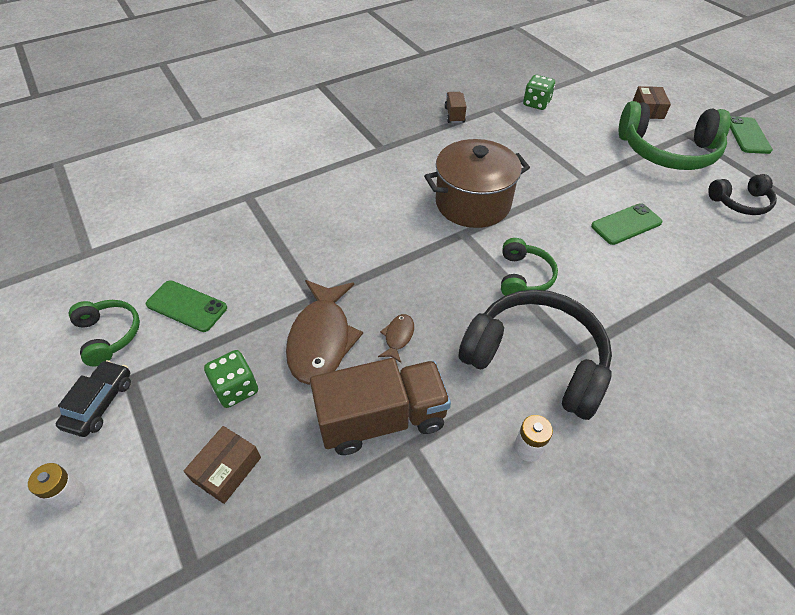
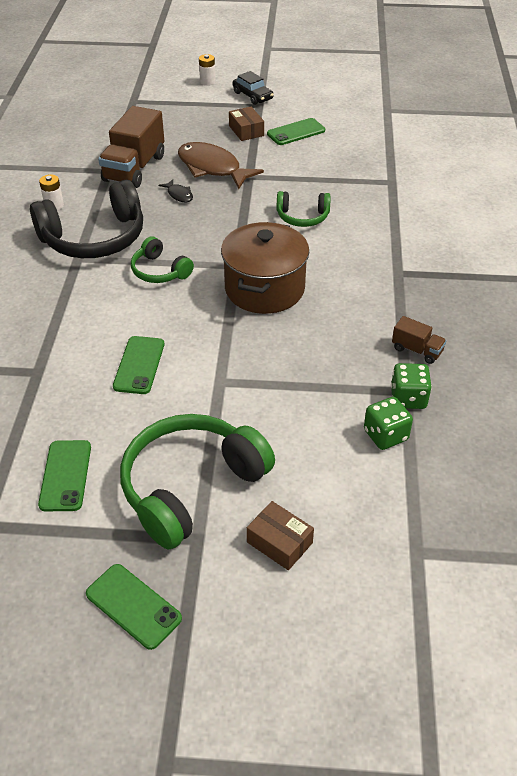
camera: 125 degrees right, 5 degrees down
(109, 335) = (300, 105): green headphones -> green headphones (302, 217)
(227, 469) = (168, 119): brown box -> brown box (246, 131)
(236, 389) = (212, 132): green dice -> green dice (408, 398)
(398, 337) = (179, 195): brown fish -> black fish
(740, 202) = (65, 475): black headphones -> green phone

